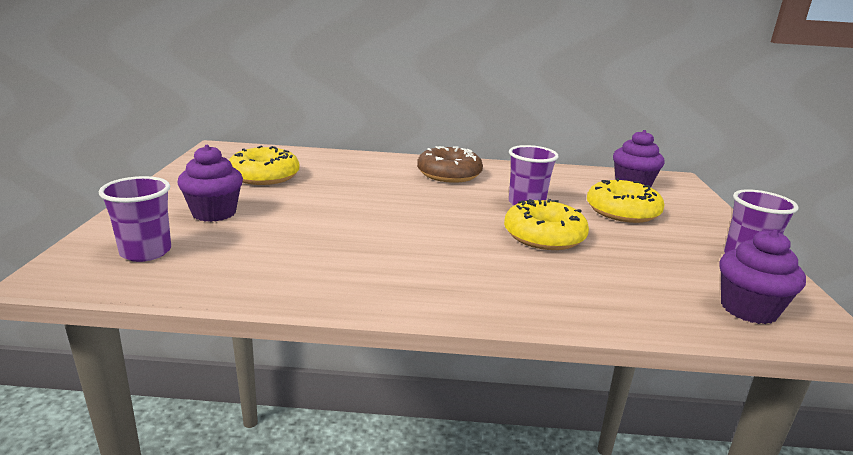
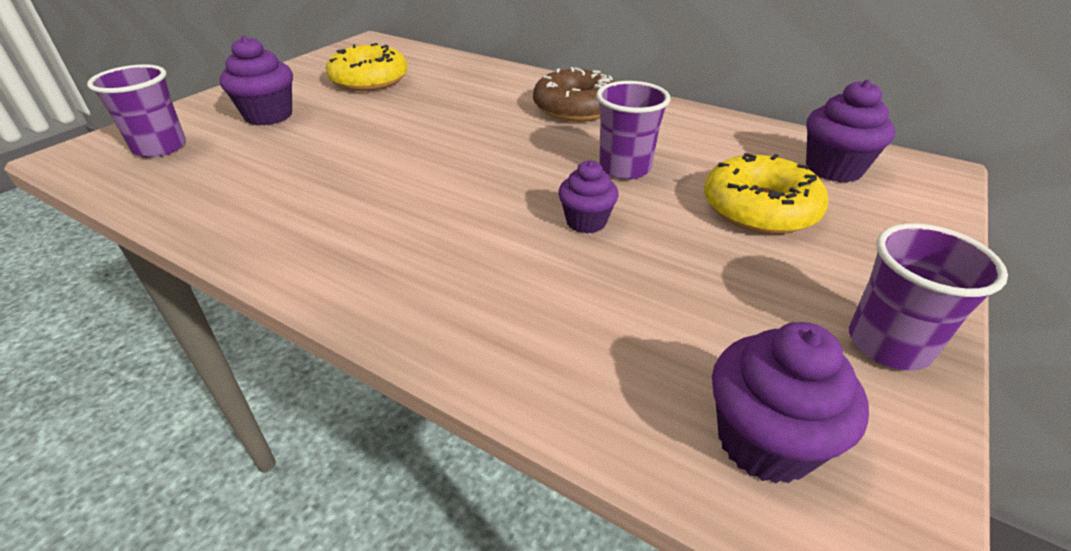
camera: 30 degrees right, 15 degrees up
(544, 236) = (586, 222): yellow donut -> purple cupcake

